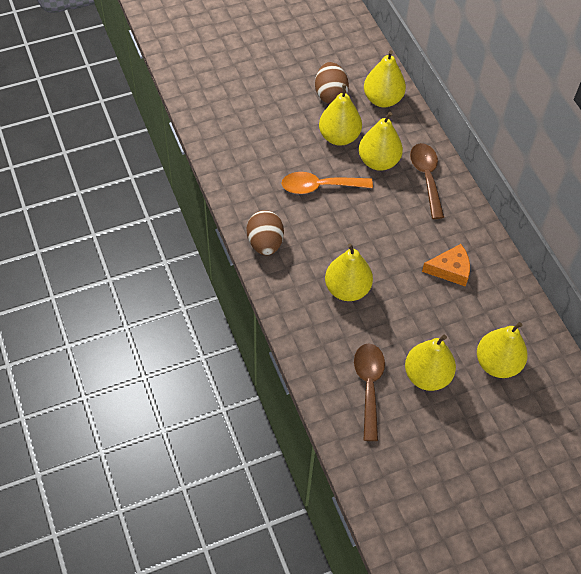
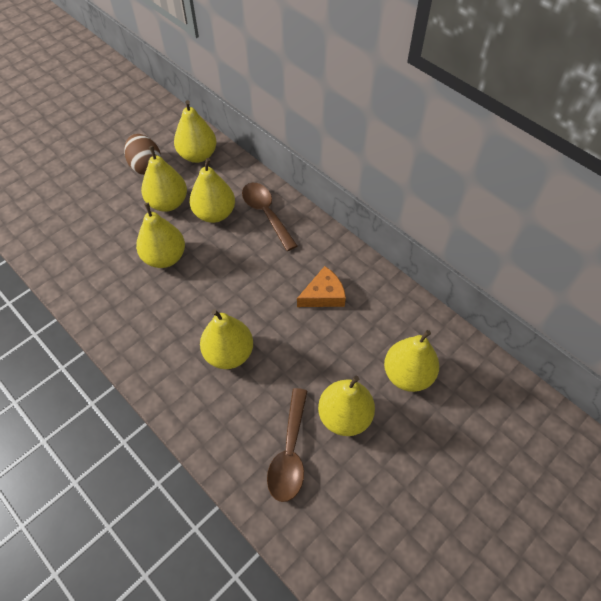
camera: 20 degrees left, 0 degrees up
(265, 243) = (126, 336): brown egg -> none
(319, 186) = (165, 257): orange spoon -> yellow pear
(369, 386) = (289, 453): brown spoon -> brown spoon turned 150 degrees counterclockwise

